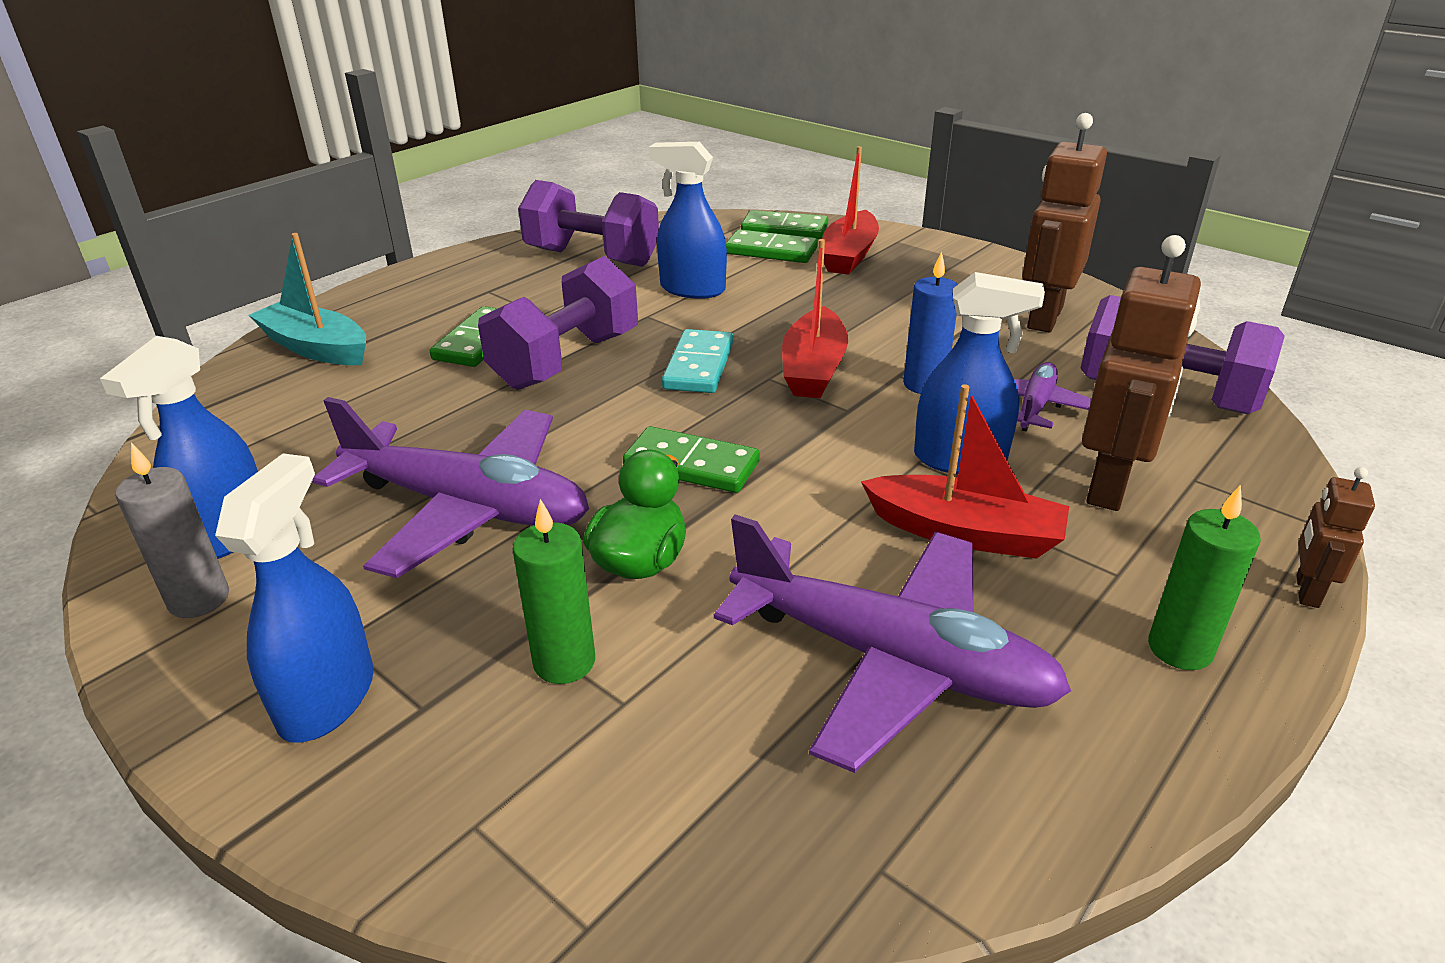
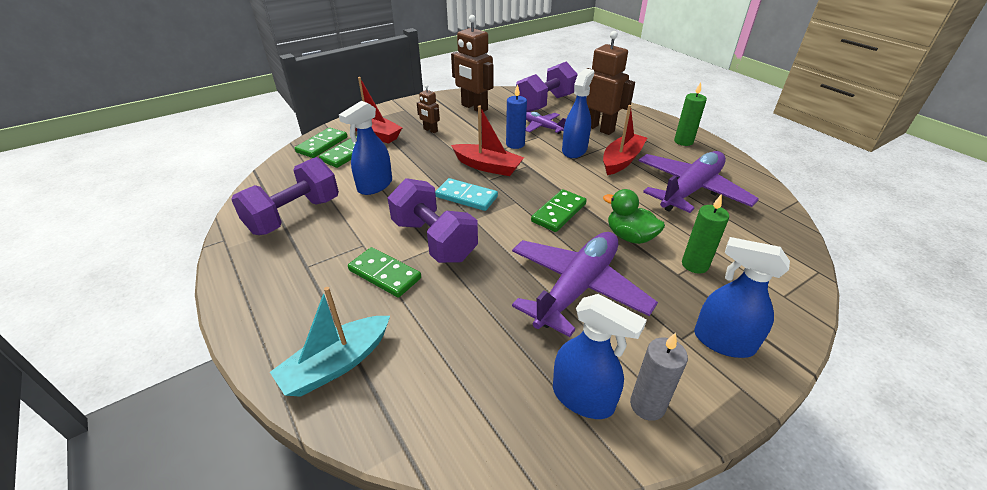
camera: 75 degrees left, 5 degrees up
(1306, 591) = (658, 116): brown robot -> brown robot (430, 130)

